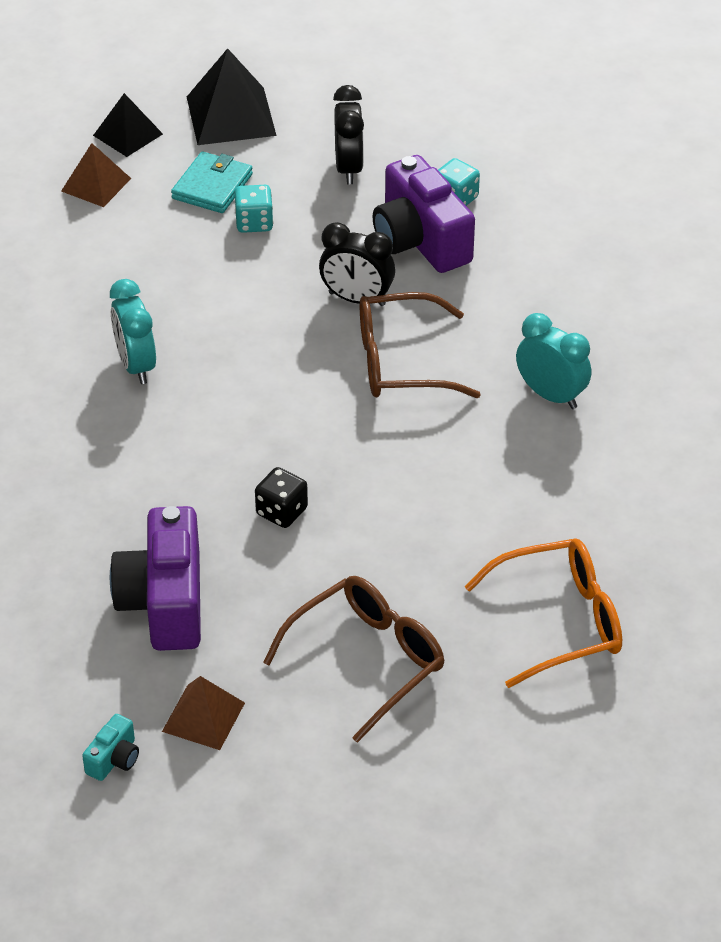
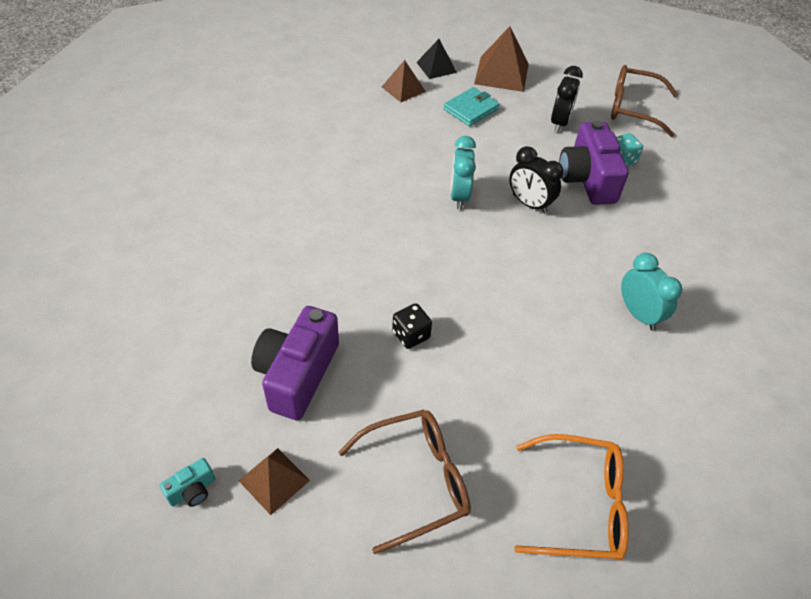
camera: 20 degrees right, 5 degrees up
(136, 365) = (368, 202): turquoise clock -> turquoise clock (459, 196)
(230, 116) = (501, 73): black pyramid -> brown pyramid
(254, 223) = (486, 137): turquoise dice -> none
(402, 362) = (541, 255): brown glasses -> brown glasses (633, 108)

